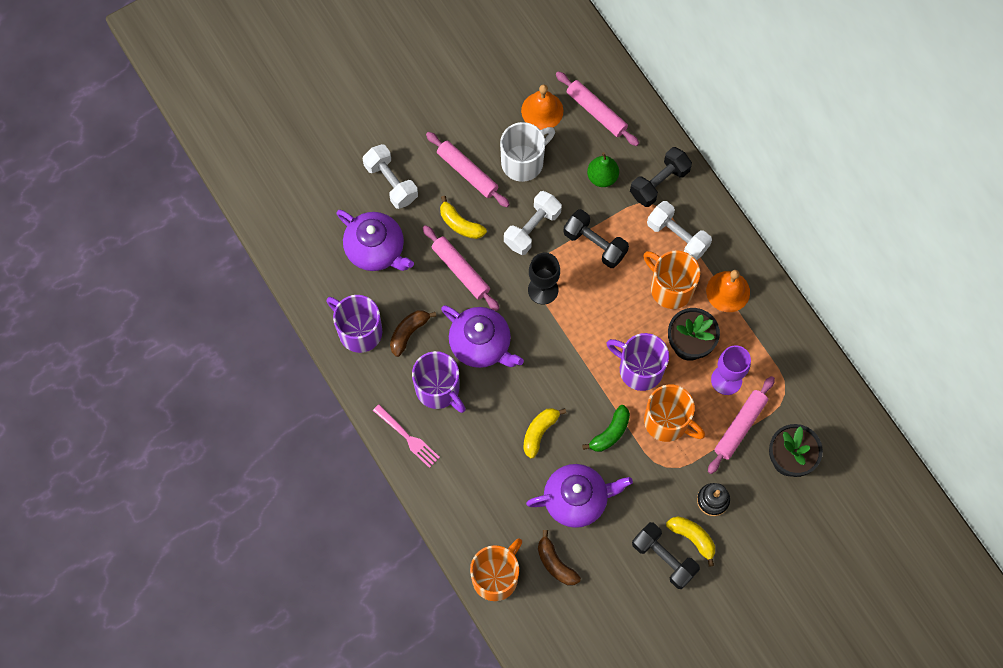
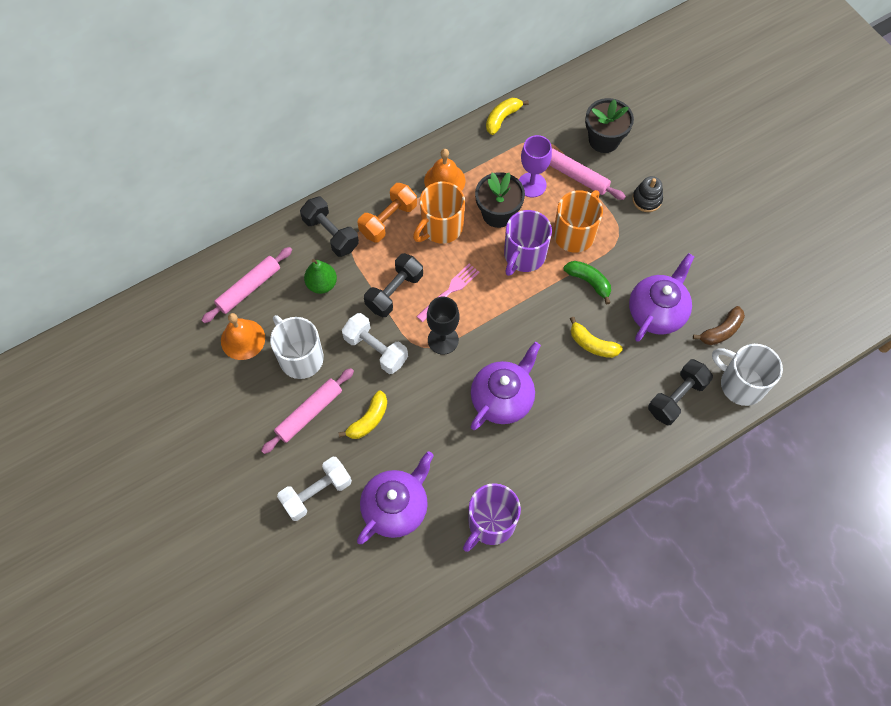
camera: 90 degrees left, 5 degrees down
(407, 437) = (605, 470): pink fork -> pink fork (449, 291)
(408, 333) = (491, 471): brown banana -> none
(438, 389) = (553, 440): purple mug -> none
(461, 270) = (421, 419): pink rolling pin -> none
(496, 577) = (740, 384): orange mug -> white mug
(576, 500) = (657, 312): purple teapot -> purple teapot turned 45 degrees clockwise
(664, 558) = (705, 240): black dumbbell -> black dumbbell (676, 397)
(677, 236) = (388, 220): white dumbbell -> orange dumbbell
(692, 538) = (683, 216): yellow banana -> yellow banana (502, 118)

